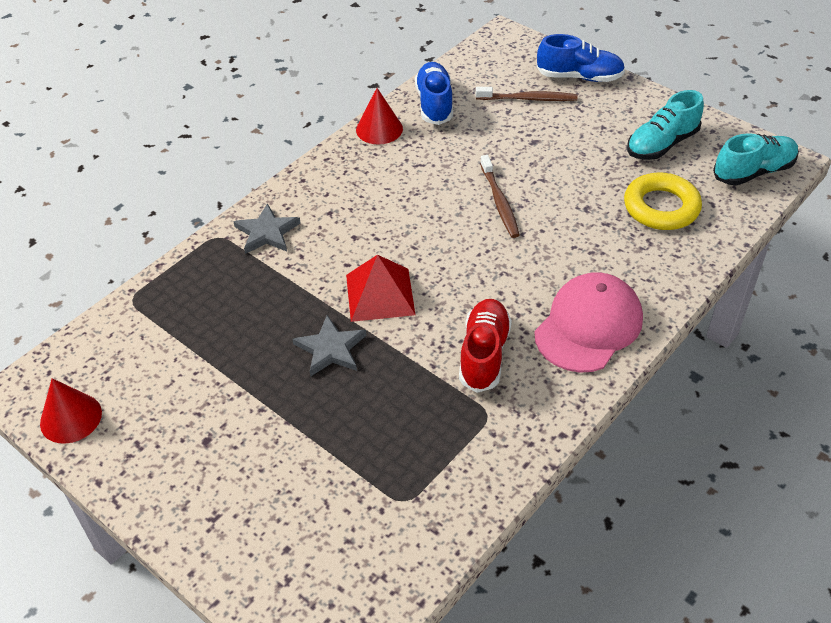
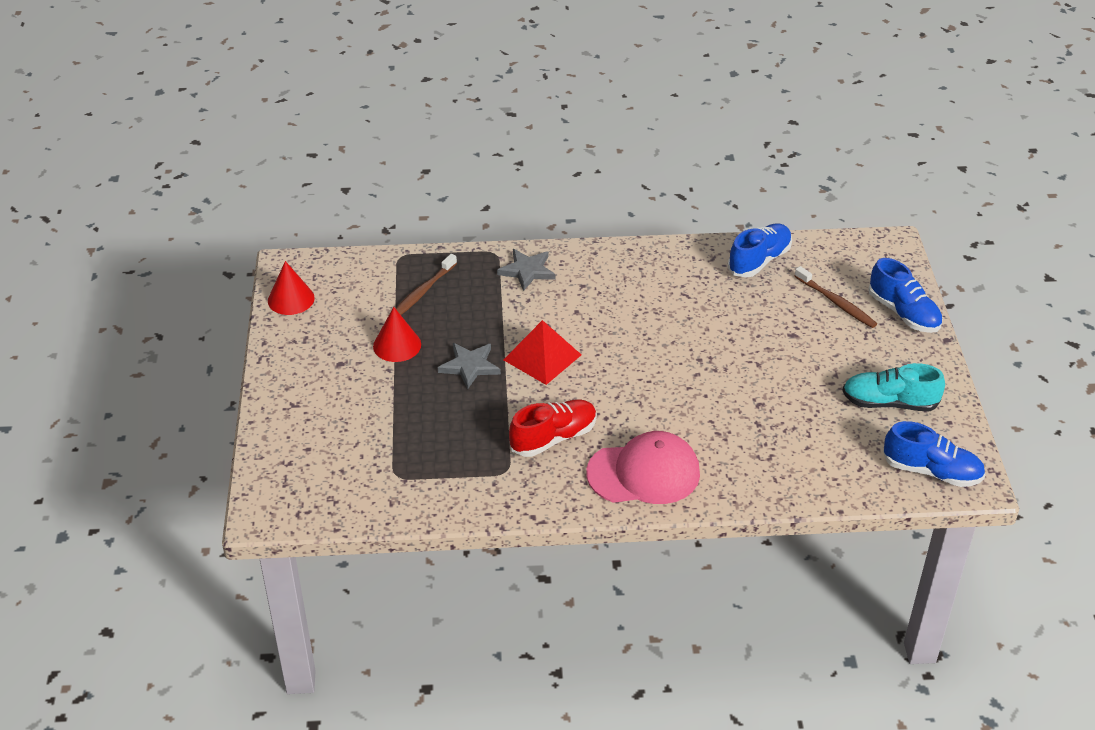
camera: 45 degrees right, 5 degrees down
(379, 129) = (693, 252): red cone -> red cone (397, 345)
(499, 202) = (704, 357): brown toothbrush -> brown toothbrush (422, 292)
(661, 207) = (816, 442): yellow ring -> none
(753, 172) = (931, 471): turquoise shoe -> blue shoe

